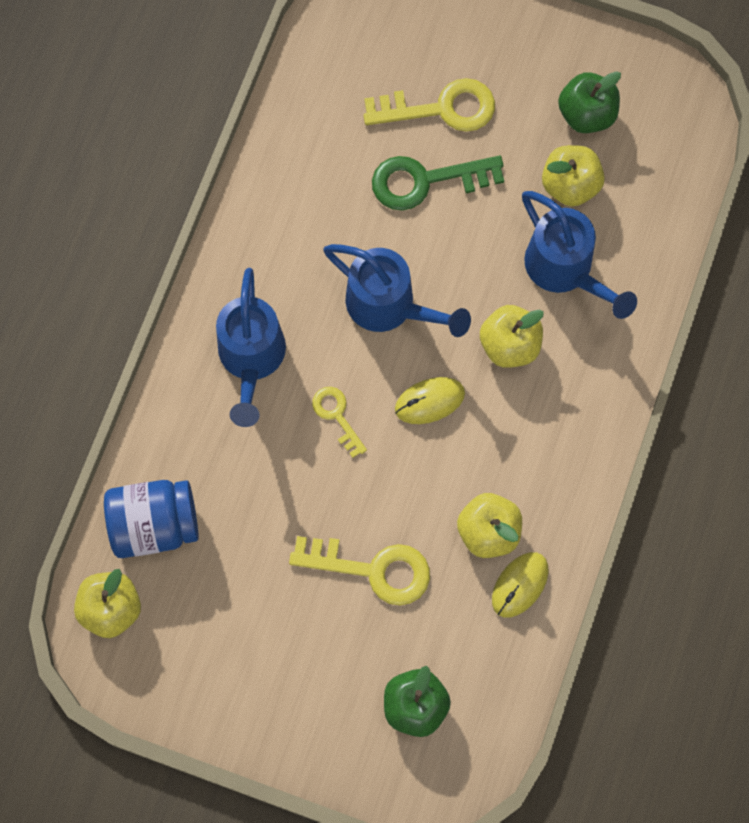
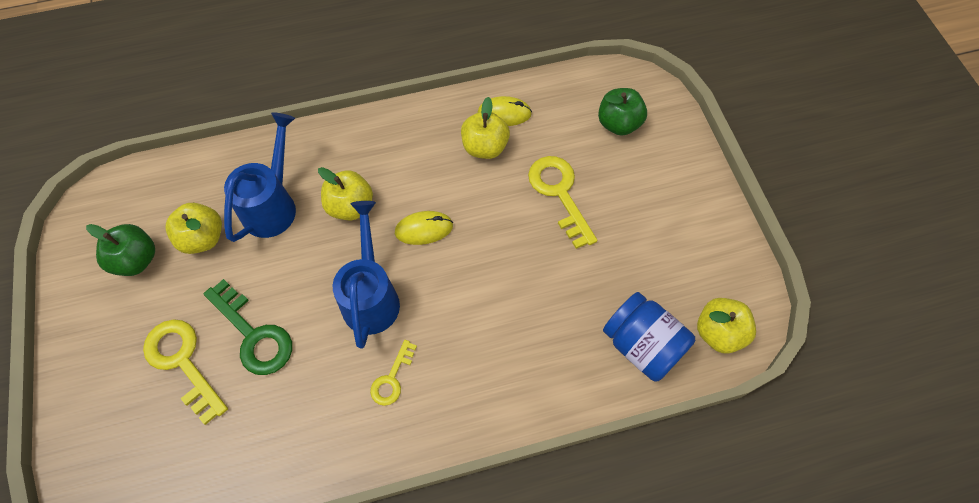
camera: 125 degrees left, 10 degrees down
(251, 359) = (476, 363): blue watering can -> none
(337, 416) = (476, 279): yellow key -> yellow key (392, 378)
(429, 401) = (424, 229): yellow mouse -> yellow mouse turned 45 degrees counterclockwise

